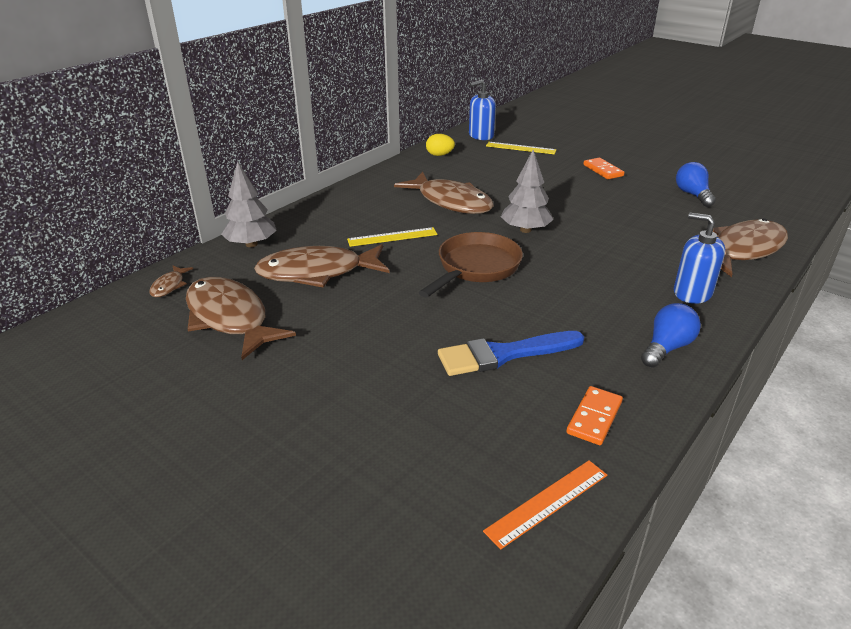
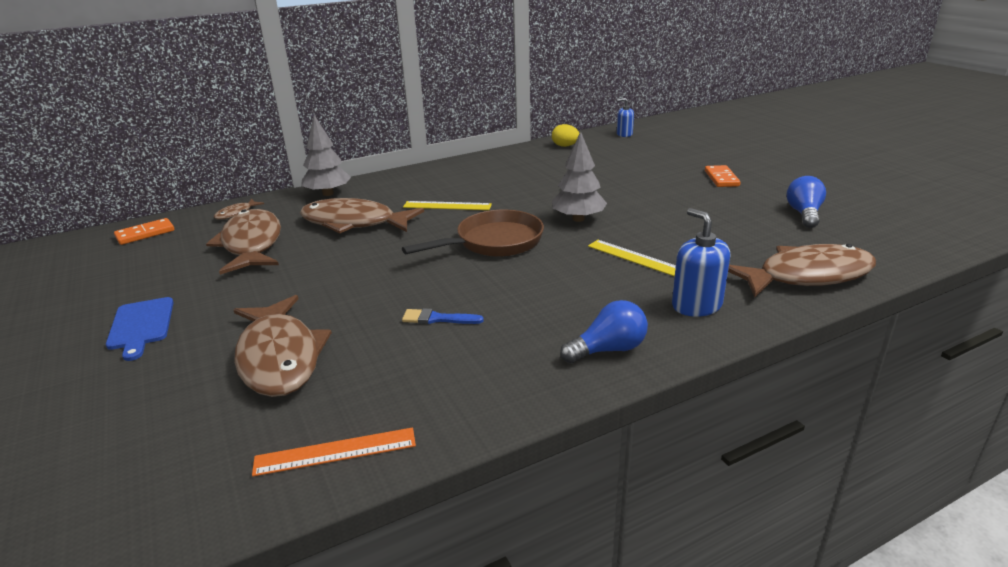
camera: 25 degrees right, 5 degrees down
(207, 438) = (141, 326): none -> blue cutting board
(450, 202) = (532, 185): brown fish -> brown fish (279, 357)
(481, 135) = (624, 134): blue soap dispenser -> blue soap dispenser, size x0.63
(503, 354) = (437, 319): blue brush -> blue brush, size x0.51
(520, 148) = (653, 149): yellow ruler -> yellow ruler (635, 258)
(594, 418) = (461, 393): orange domino -> orange domino (145, 234)

